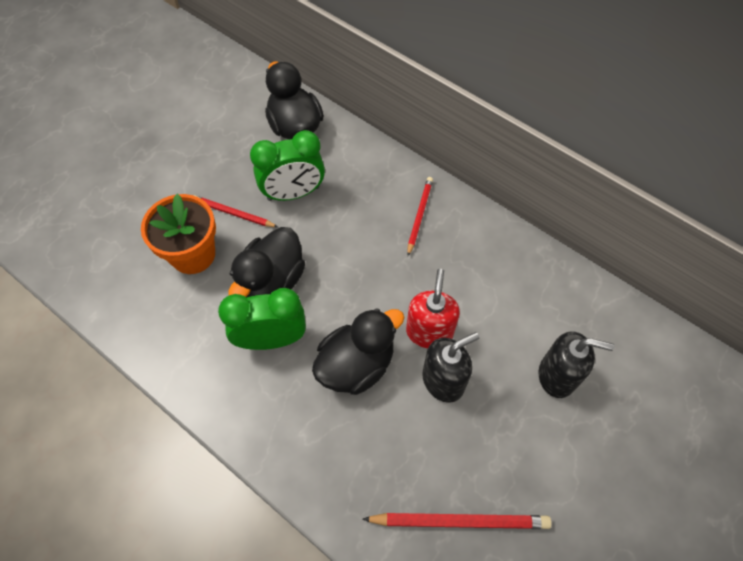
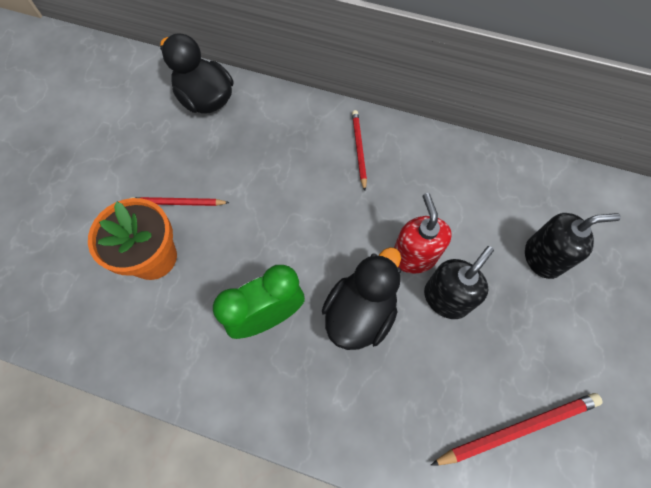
camera: 20 degrees left, 5 degrees up
(272, 281) = (244, 258): black duck -> none
(293, 193) = (231, 165): green clock -> none

